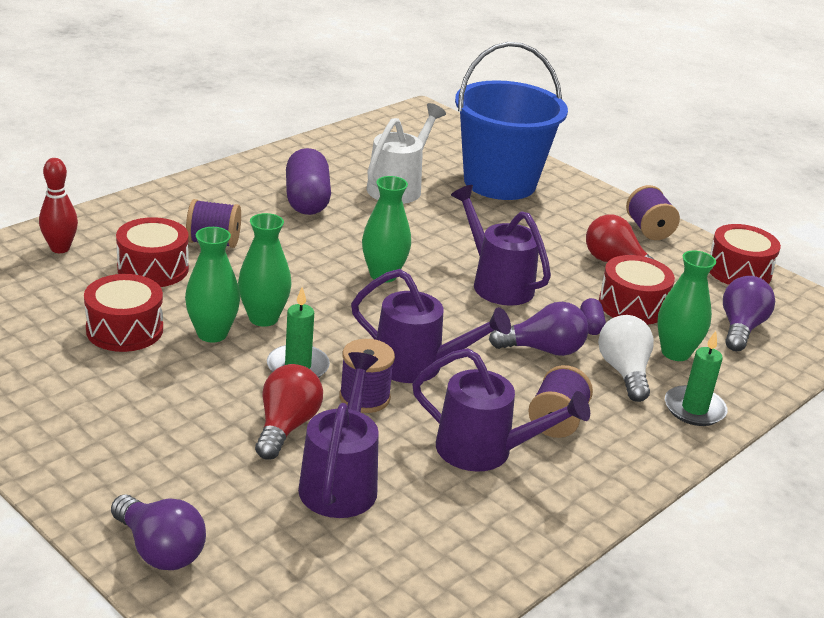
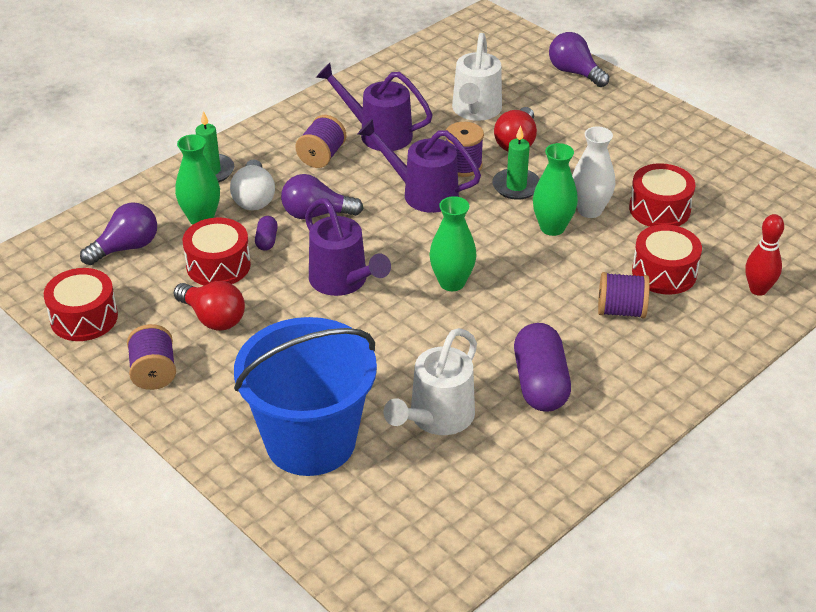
camera: 175 degrees left, 10 degrees up
(212, 334) = (589, 210): green vase -> white vase
(341, 481) = (475, 111): purple watering can -> white watering can
(740, 328) = (126, 248): purple light bulb -> purple light bulb turned 150 degrees counterclockwise

